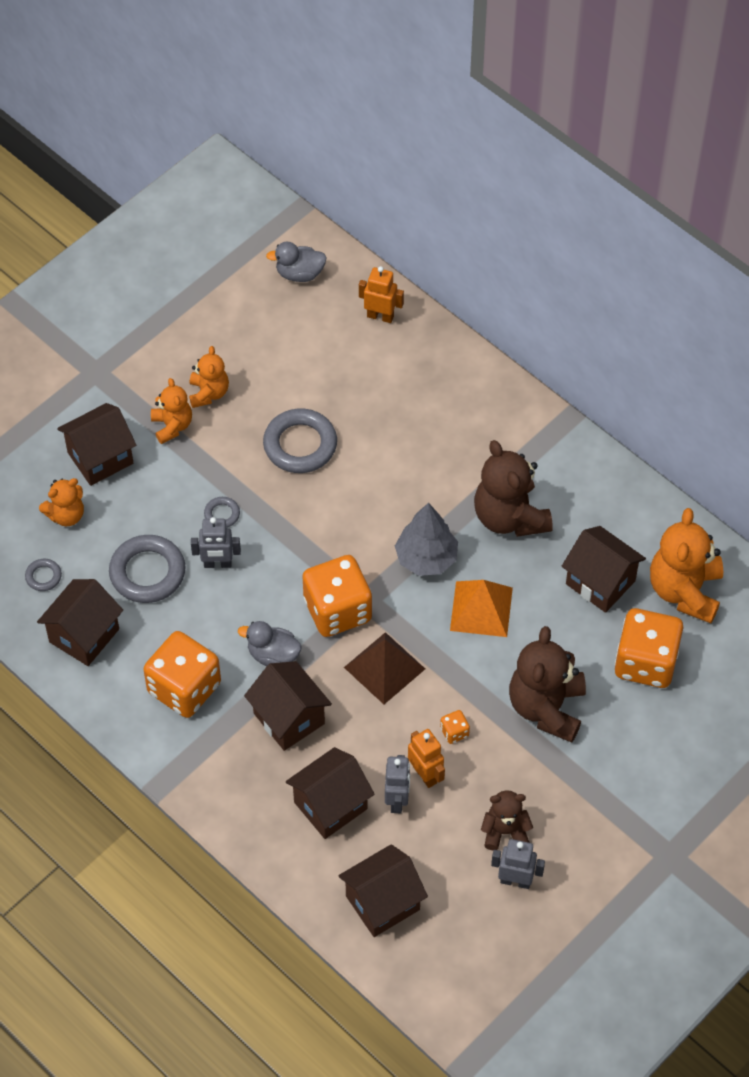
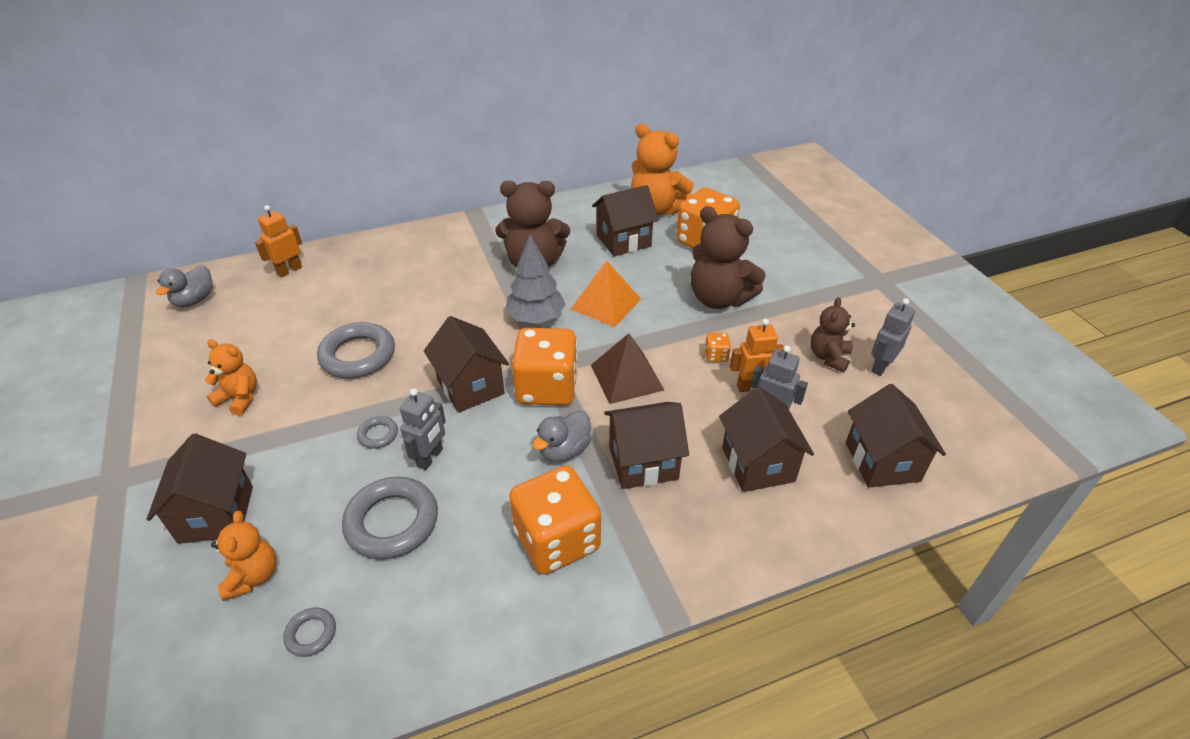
camera: 65 degrees left, 15 degrees down
(84, 635) = (423, 618): brown house -> brown house (470, 387)
(172, 426) = (244, 438): orange teddy bear -> none

